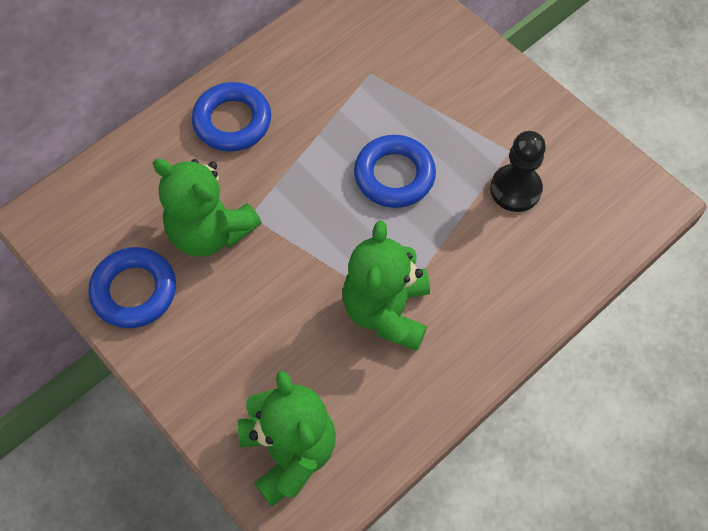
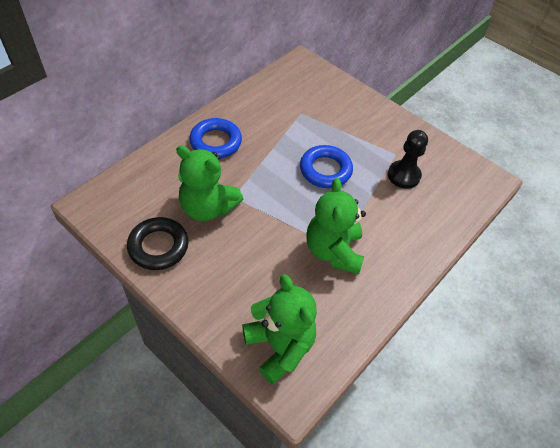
camera: 10 degrees left, 10 degrees down
(134, 291) = (158, 246): blue ring -> black ring

